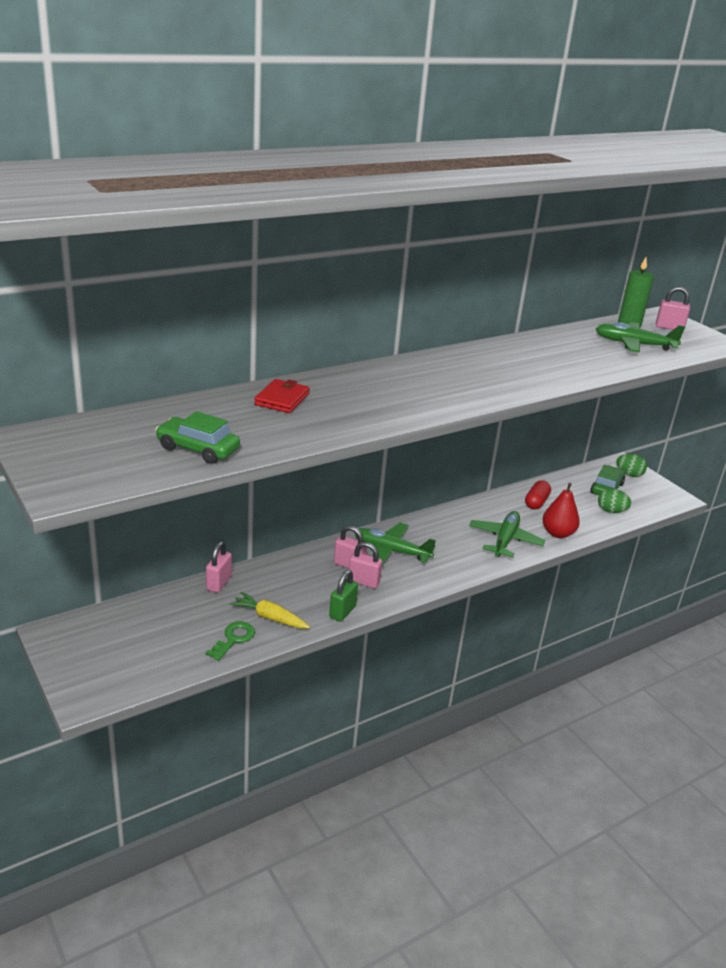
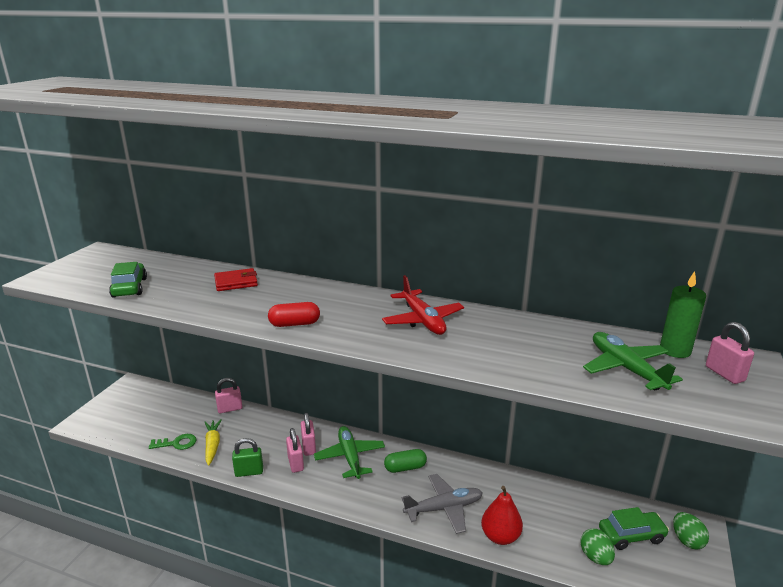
camera: 55 degrees right, 5 degrees down
(439, 533) = (405, 468): none -> green capsule
(485, 365) = (422, 320): none -> red plane
(505, 540) = (444, 508): green plane -> grey plane
(536, 502) = (531, 499): red capsule -> red capsule (294, 324)

